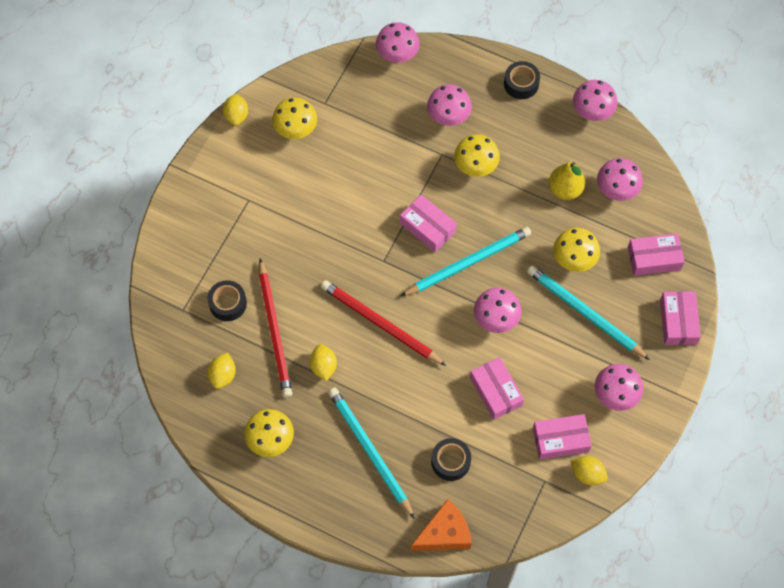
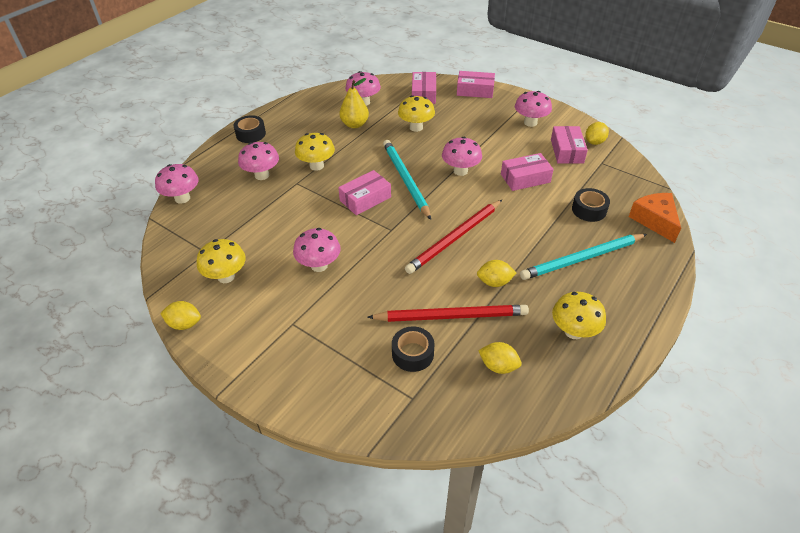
camera: 80 degrees left, 20 degrees down
(585, 313) = (462, 128): turquoise pencil -> none
(592, 112) = (293, 105): pink mushroom -> pink mushroom (319, 265)

